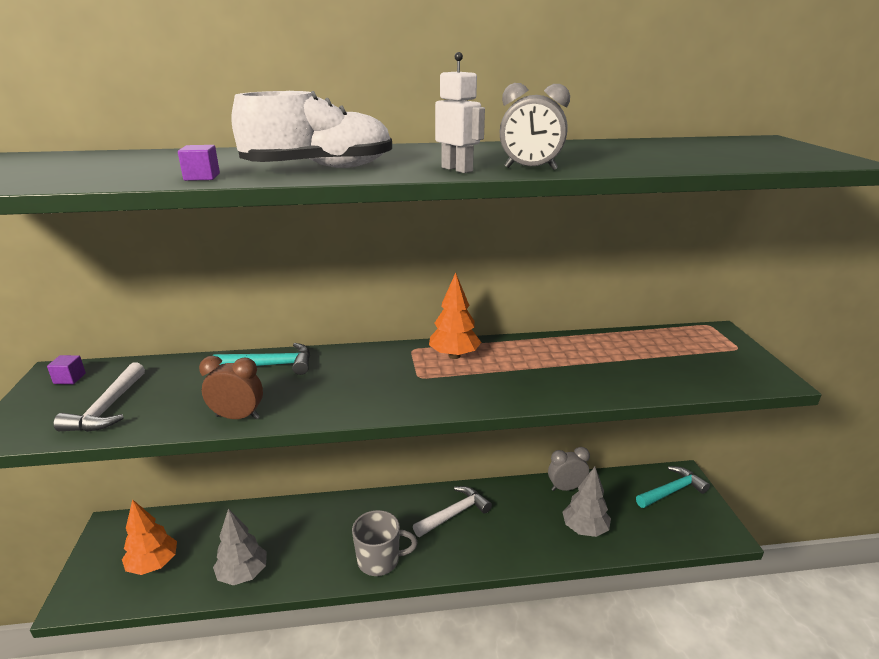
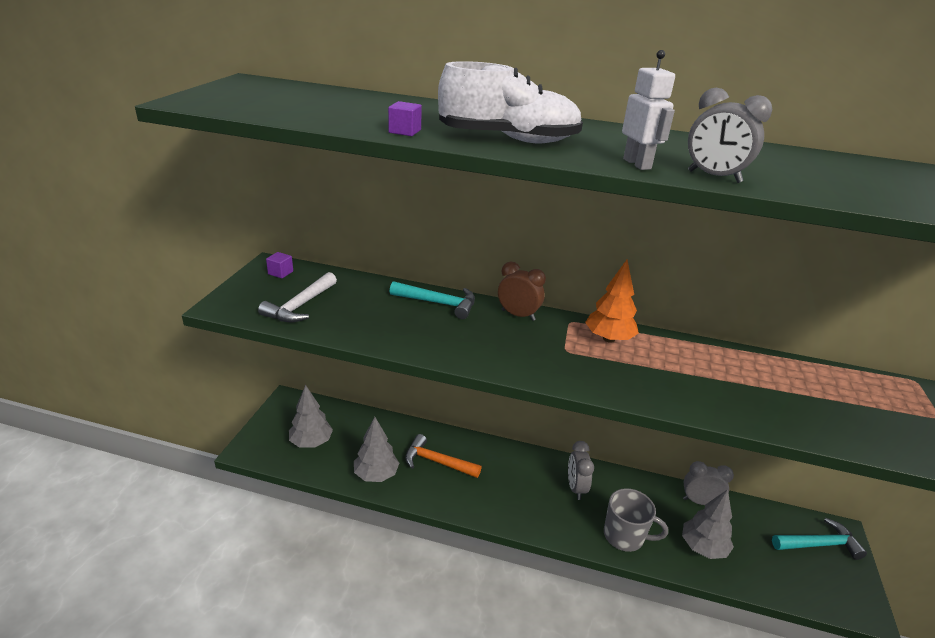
camera: 20 degrees right, 5 degrees up
(153, 564) = (311, 442): orange tree -> grey tree
(237, 417) = (395, 342): brown clock -> brown clock (518, 315)
(307, 536) = (437, 462): none -> orange hammer
(380, 560) = (492, 505): grey mug -> grey mug (625, 536)
(454, 514) = (576, 488): white hammer -> grey clock

